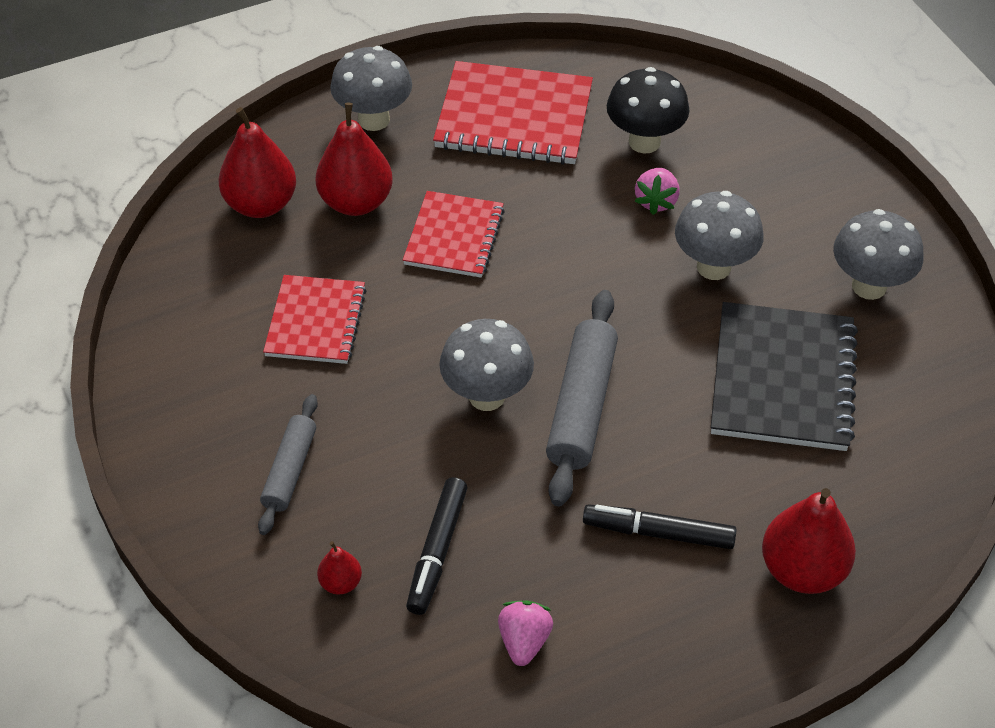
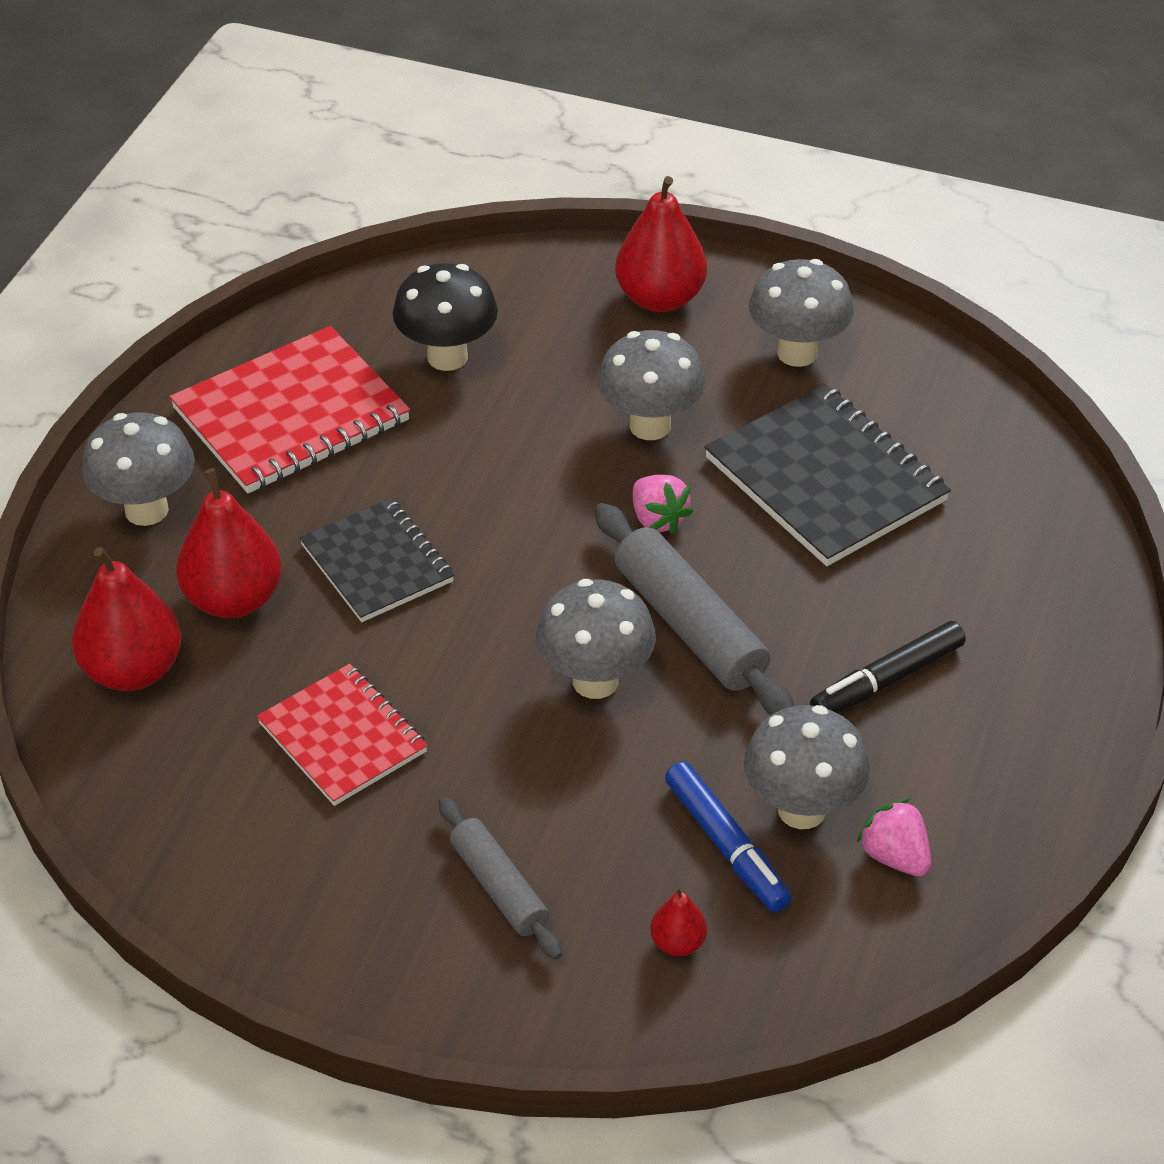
camera: 45 degrees left, 5 degrees down
(437, 551) = (726, 845): black marker -> blue marker
(454, 237) = (377, 563): red notebook -> black notebook
(506, 567) = (801, 809): none -> grey mushroom
(656, 201) = (526, 403): pink strawberry -> pink strawberry (658, 519)
(802, 570) = (1030, 620): red pear -> red pear (660, 299)

